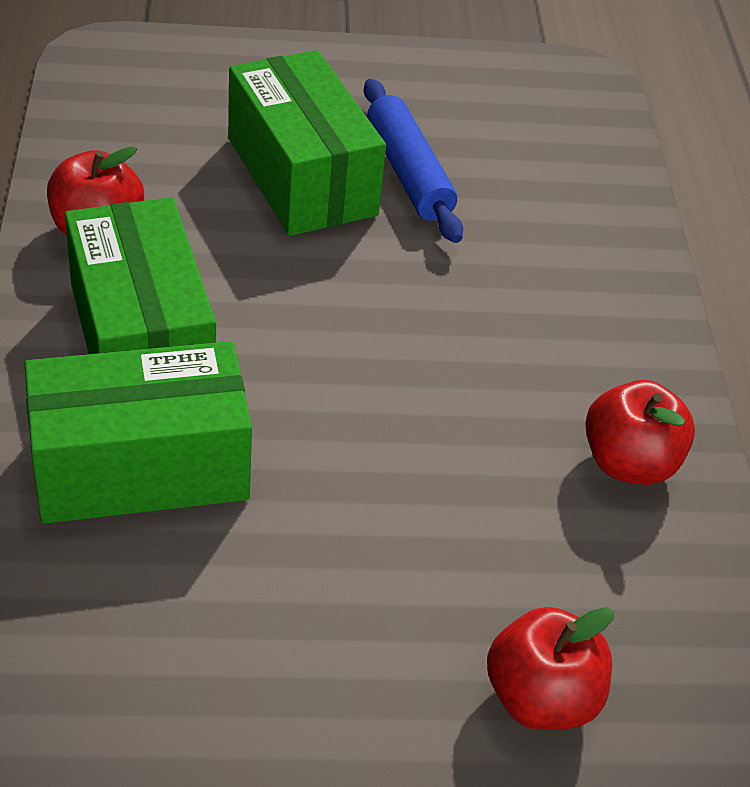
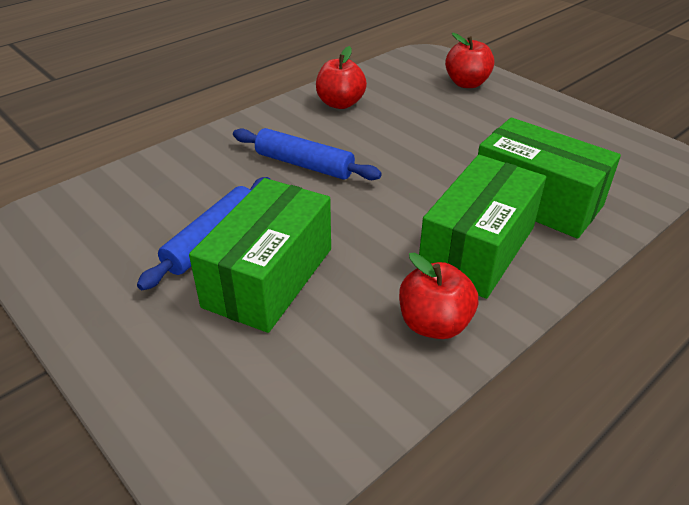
camera: 125 degrees left, 5 degrees down
(483, 316) = (304, 165): none -> blue rolling pin

